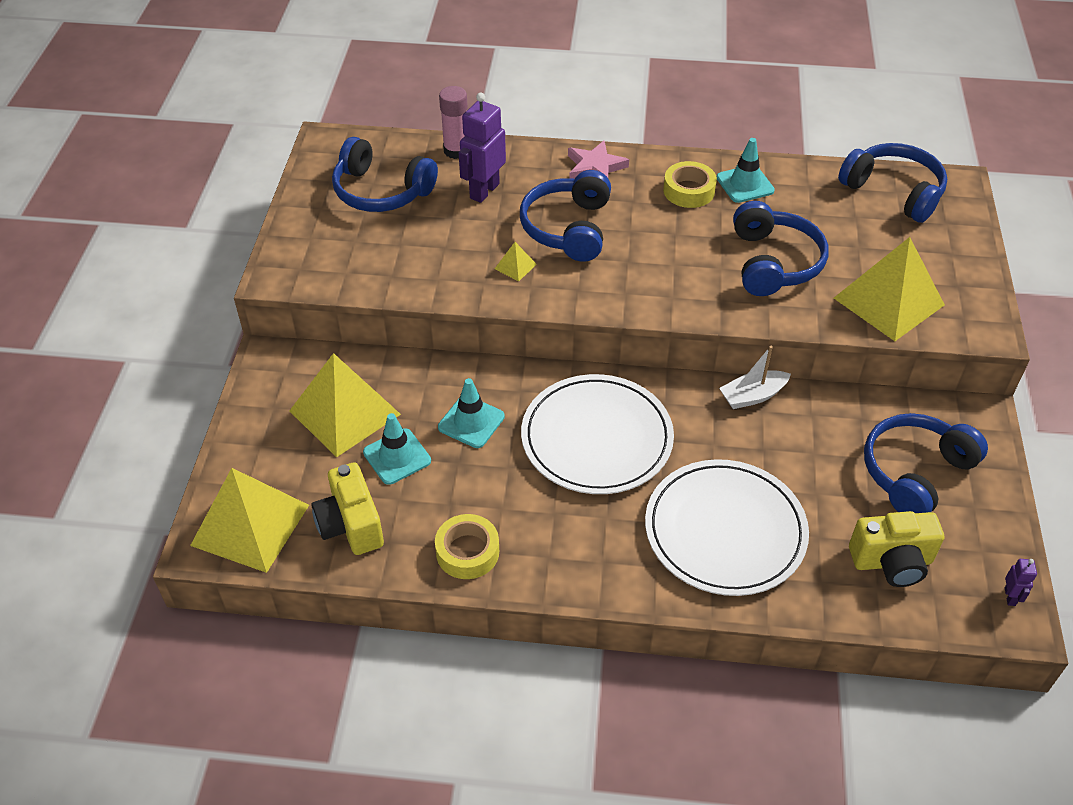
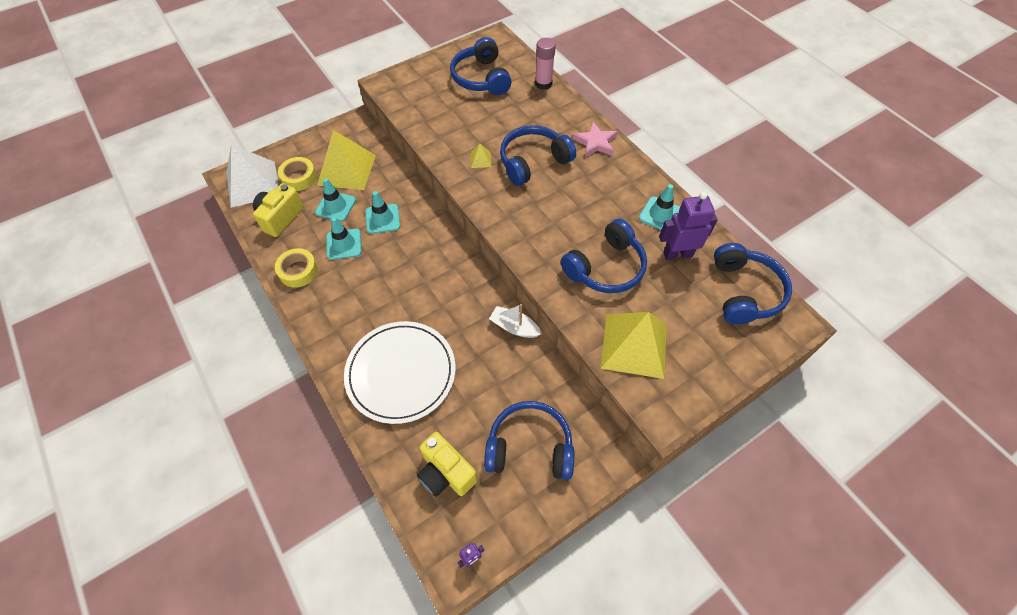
camera: 50 degrees right, 10 degrees up
(250, 524) = (253, 184): yellow pyramid -> white pyramid
(472, 482) = (344, 244): none -> turquoise traffic cone
(484, 191) = (524, 113): purple robot -> purple robot (677, 254)
(596, 438) = (417, 276): white plate -> none
(689, 191) = (623, 193): yellow tape -> yellow tape (299, 177)

